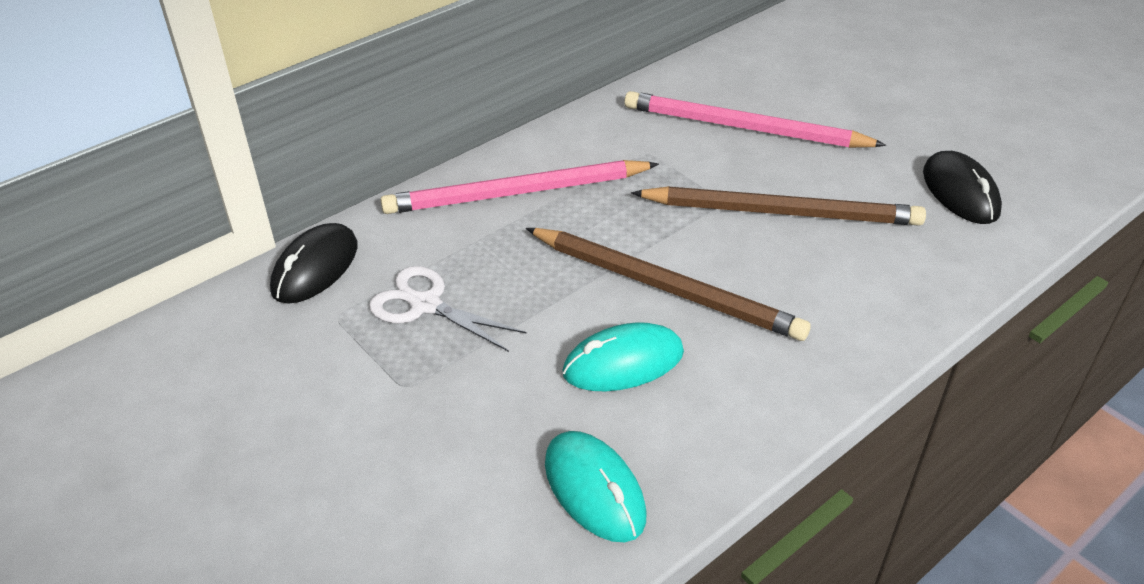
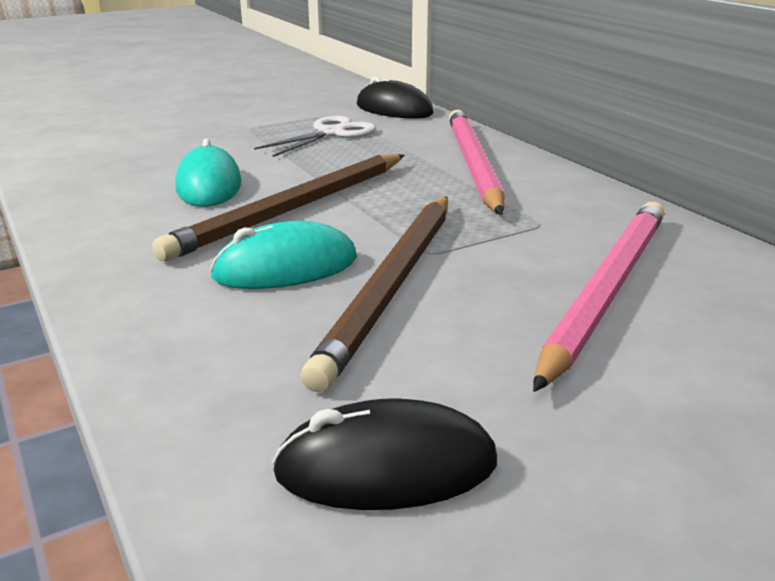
camera: 100 degrees right, 15 degrees down
(594, 489) = (93, 168): turquoise mouse -> turquoise mouse (285, 267)

